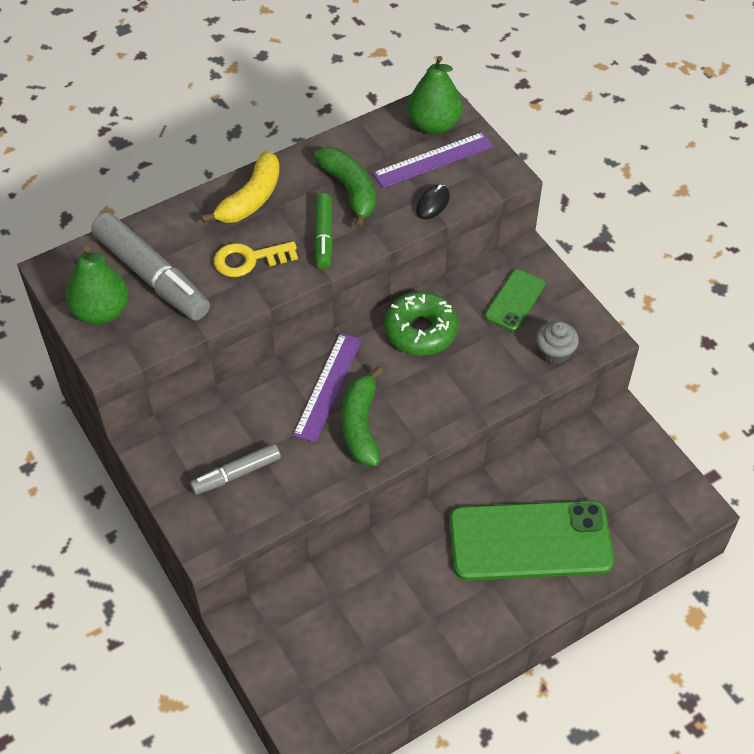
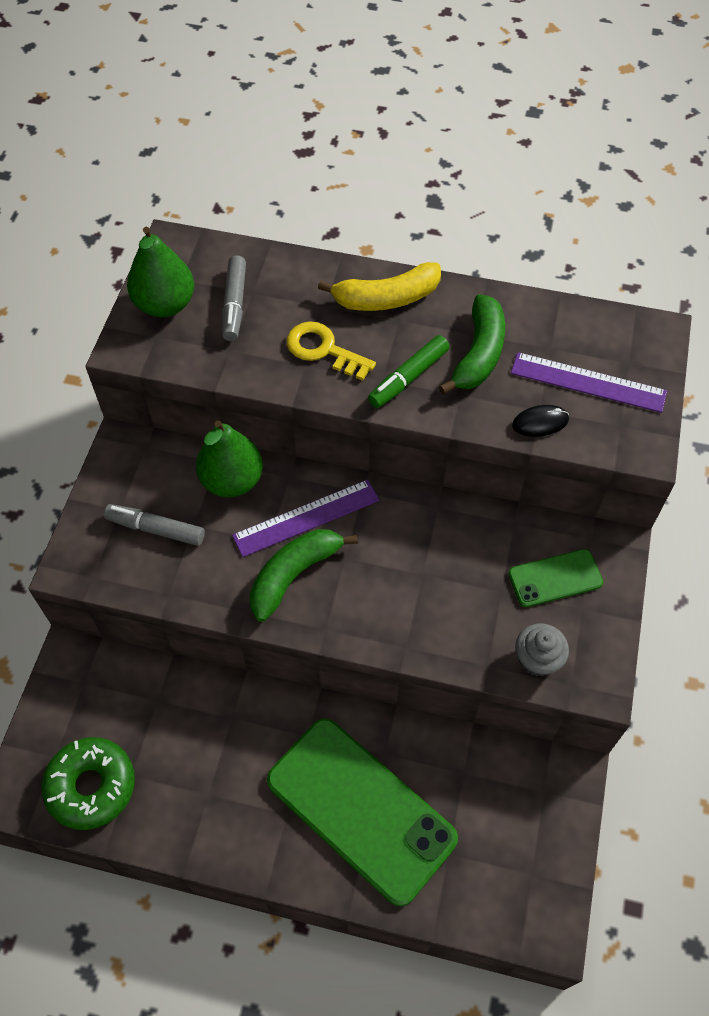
camera: 45 degrees right, 5 degrees up
(152, 275) = (234, 304): grey marker -> grey marker, size x0.57
(420, 331) = (438, 535): green donut -> green donut (91, 786)
(434, 125) = (626, 350): green pear -> green pear (232, 480)

